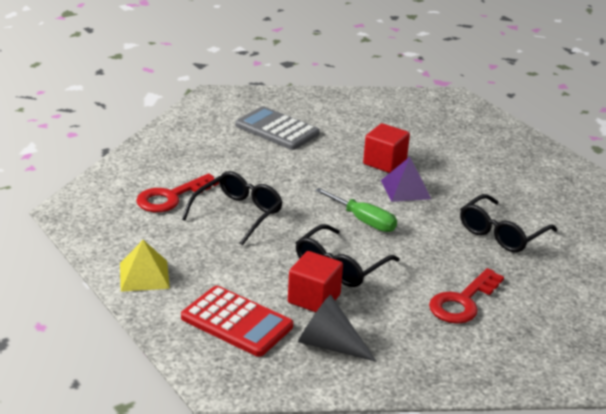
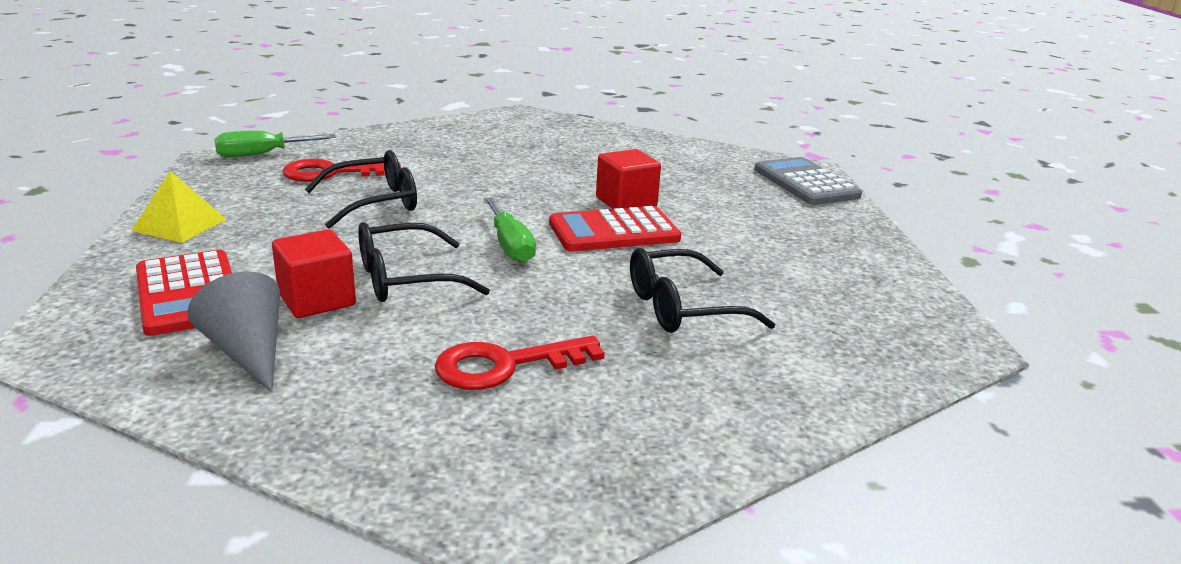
camera: 30 degrees right, 5 degrees down
(95, 195) = (262, 154): none -> green screwdriver
(277, 129) = (542, 149): grey calculator -> grey calculator (806, 183)
(405, 189) = (614, 231): purple pyramid -> red calculator

